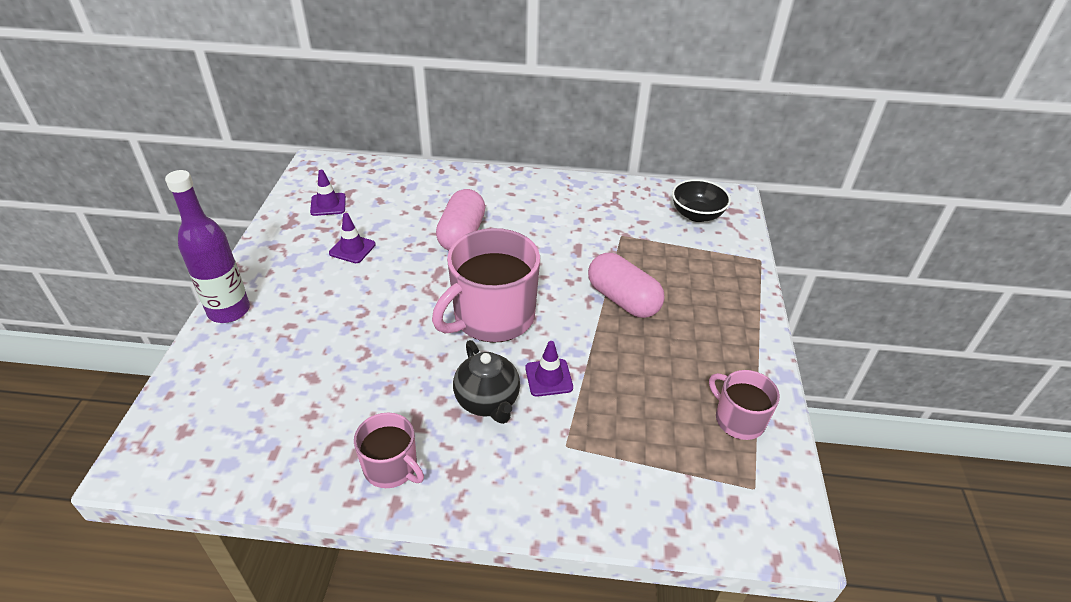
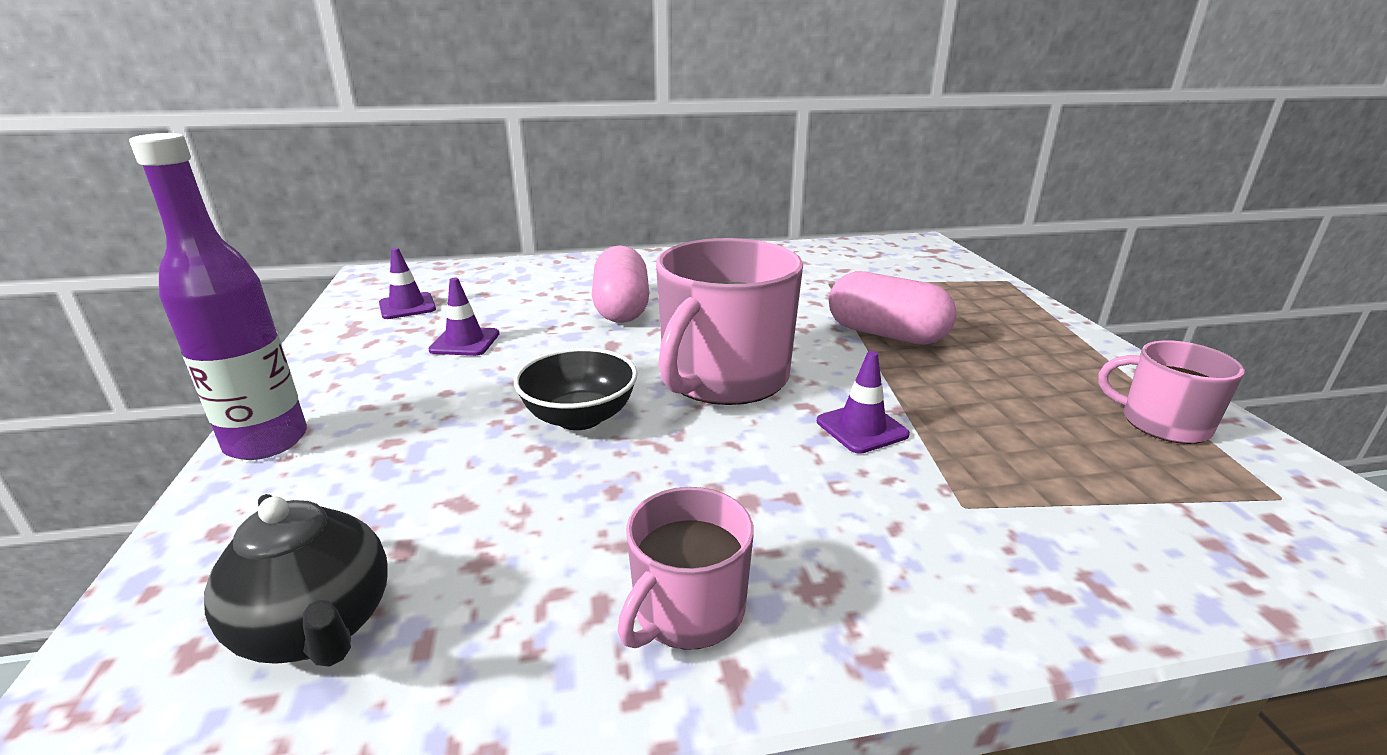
camera: 15 degrees left, 15 degrees down
(391, 467) = (687, 610): pink mug -> pink mug turned 105 degrees clockwise
(487, 402) = (792, 475): black teapot -> black teapot (318, 628)
(696, 215) = (899, 257): black bowl -> black bowl (580, 417)

